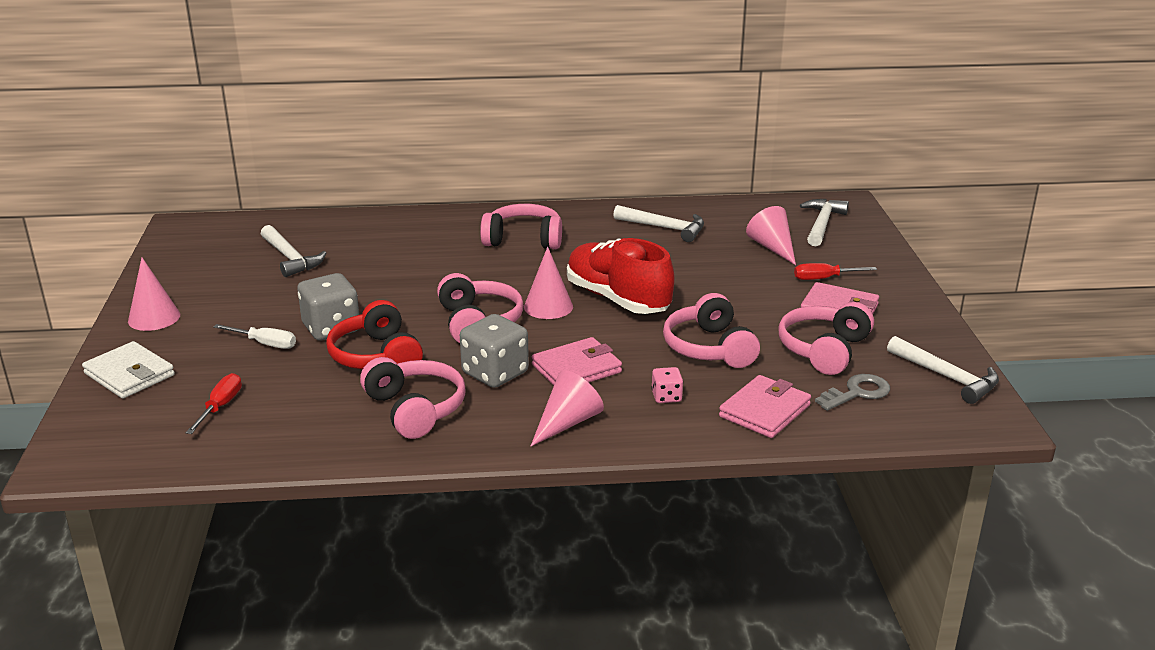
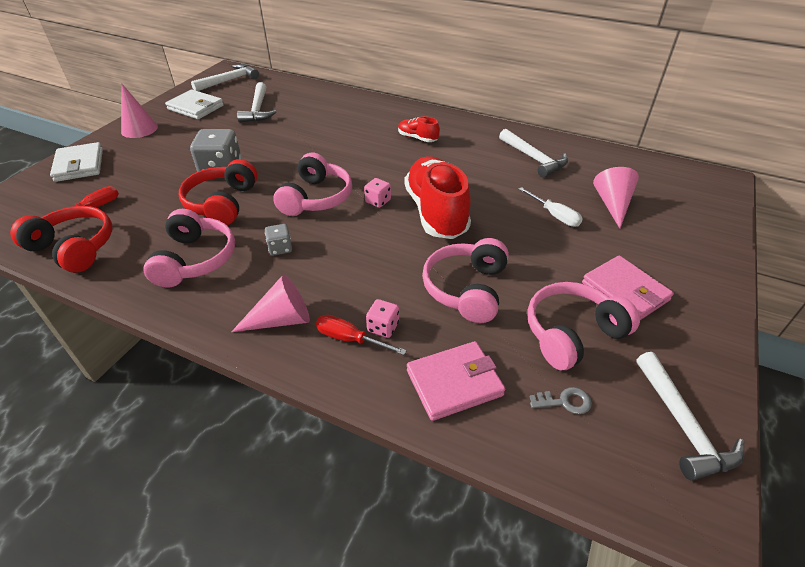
camera: 30 degrees right, 15 degrees up
(199, 276) = (195, 107): none -> white wallet
(255, 444) = (74, 248): none -> red headphones
(265, 344) = (172, 169): white screwdriver -> white screwdriver (554, 215)
(495, 373) = (280, 248): grey dice -> grey dice, size x0.51
(523, 239) = (417, 138): pink headphones -> red shoe
(548, 306) = (378, 201): pink cone -> pink dice
(576, 369) = (341, 268): pink wallet -> none
(822, 224) = (679, 194): white hammer -> white hammer (229, 80)
(824, 278) = (636, 252): red screwdriver -> red screwdriver (350, 339)
(857, 393) = (564, 401): grey key -> grey key, size x0.66

